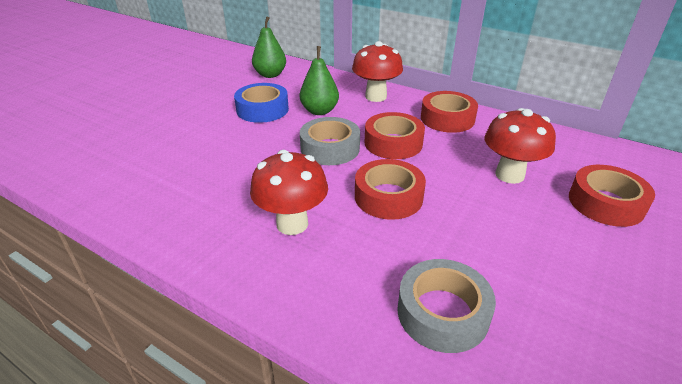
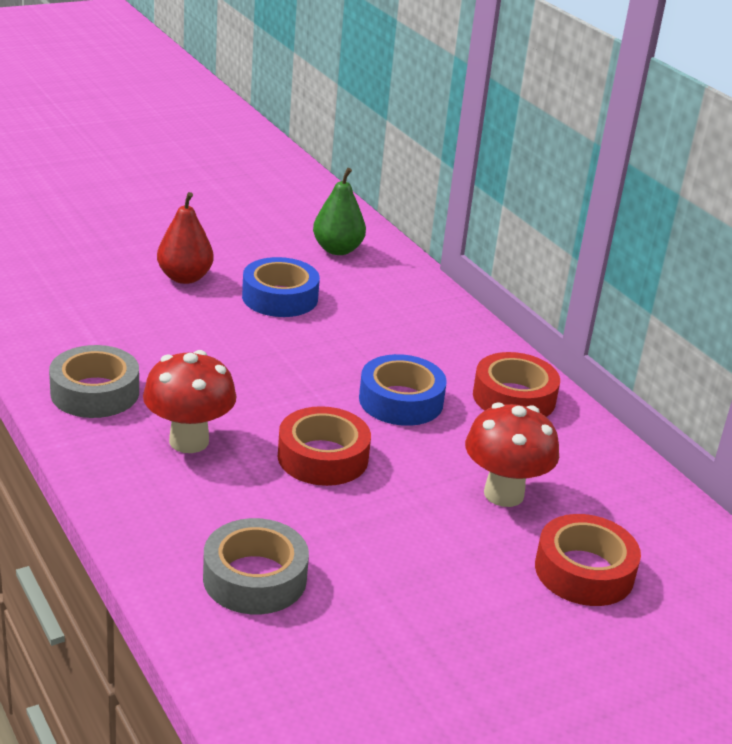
camera: 25 degrees right, 5 degrees down
(191, 117) = (185, 277): none -> red pear
(319, 111) = (351, 325): green pear -> none
(330, 148) = (314, 377): grey tape -> grey tape (95, 392)
(376, 97) = (450, 332): red mushroom -> none
(393, 143) = (401, 401): red tape -> blue tape

